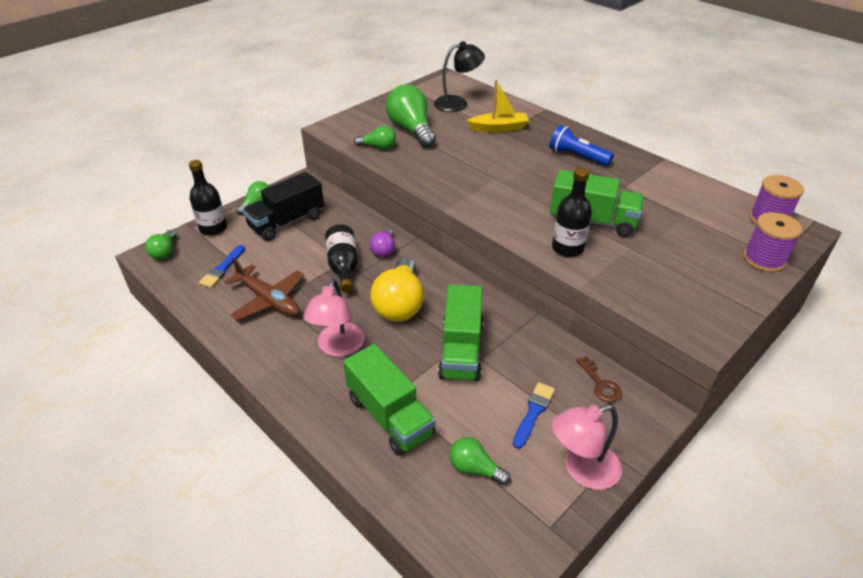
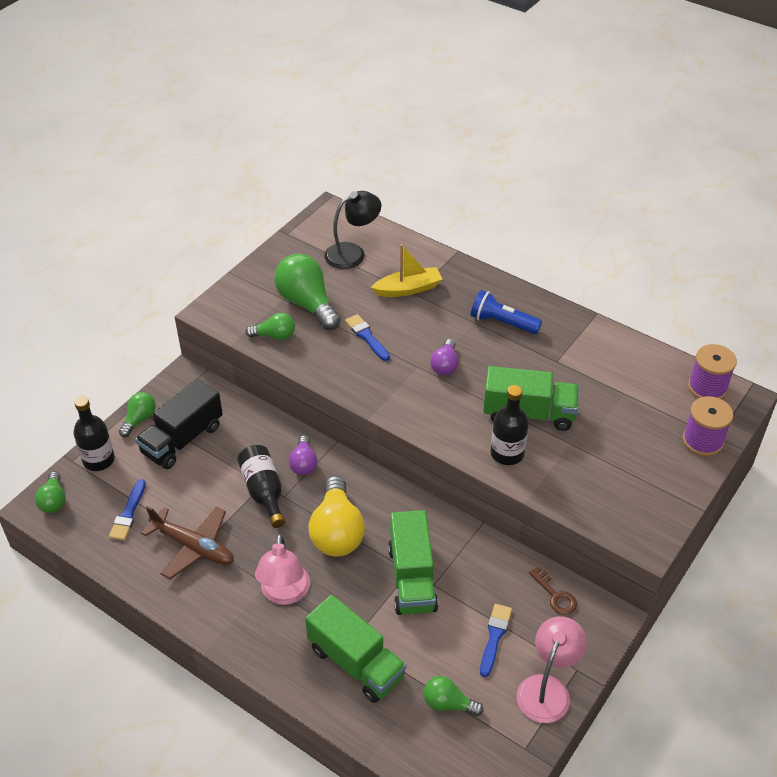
camera: 10 degrees left, 5 degrees up
(456, 155) = (366, 336): none -> blue brush
(521, 180) = (445, 365): none -> purple light bulb
(582, 470) = (547, 688): pink lamp -> pink lamp turned 150 degrees clockwise

